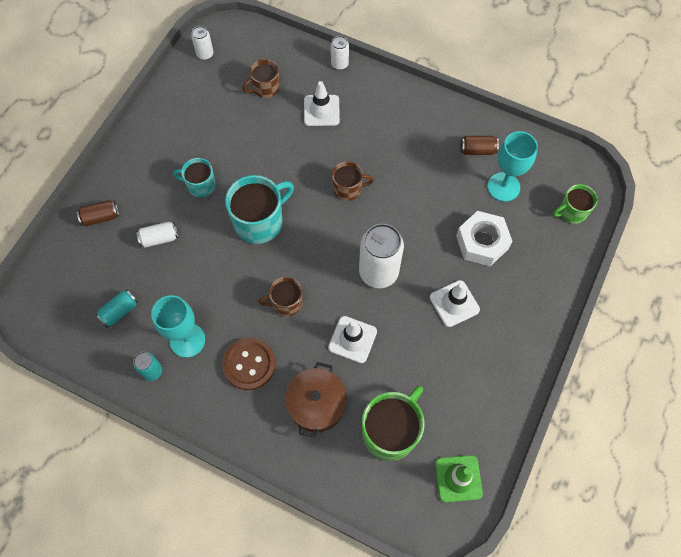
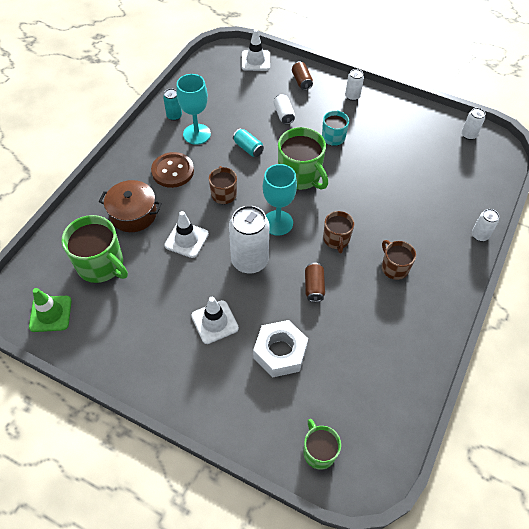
camera: 90 degrees right, 10 degrees down
(119, 311) = (223, 96): turquoise can -> turquoise can (248, 148)
(134, 162) = (352, 96): none -> white can
(260, 221) = (300, 176): turquoise mug -> green mug
(265, 88) = (439, 177): brown mug -> brown mug (394, 267)
(321, 110) = (421, 220): white traffic cone -> white traffic cone (255, 61)
(477, 150) = (391, 357): brown can -> brown can (314, 287)
(503, 187) = (347, 380): turquoise goblet -> turquoise goblet (277, 223)

